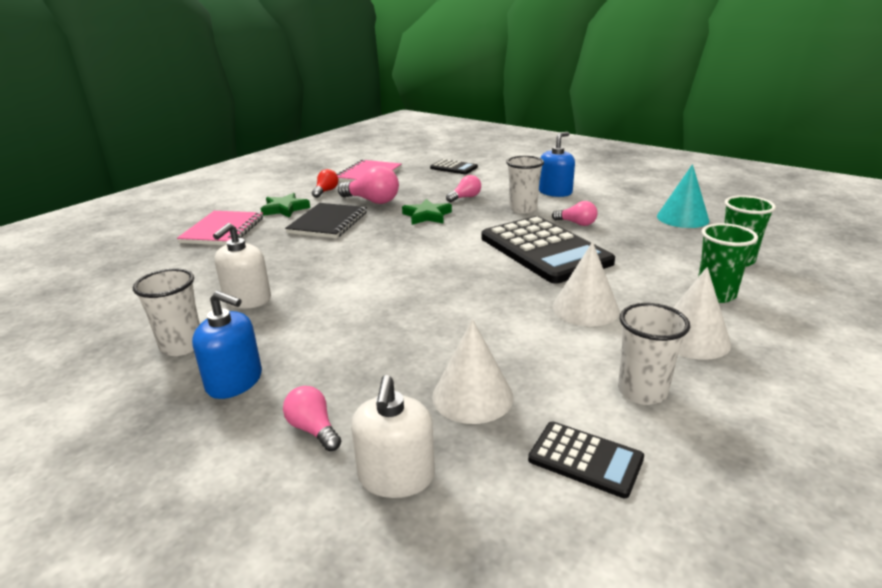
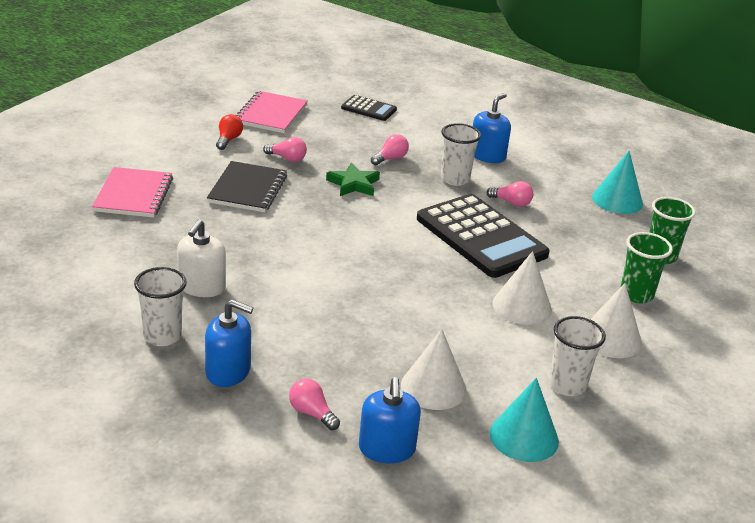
camera: 10 degrees left, 5 degrees up
(285, 209) = (190, 165): green star -> none
(372, 201) = (287, 158): pink light bulb -> pink light bulb, size x0.60
(396, 476) = (387, 449): white soap dispenser -> blue soap dispenser
(585, 459) = (524, 437): black calculator -> turquoise cone

